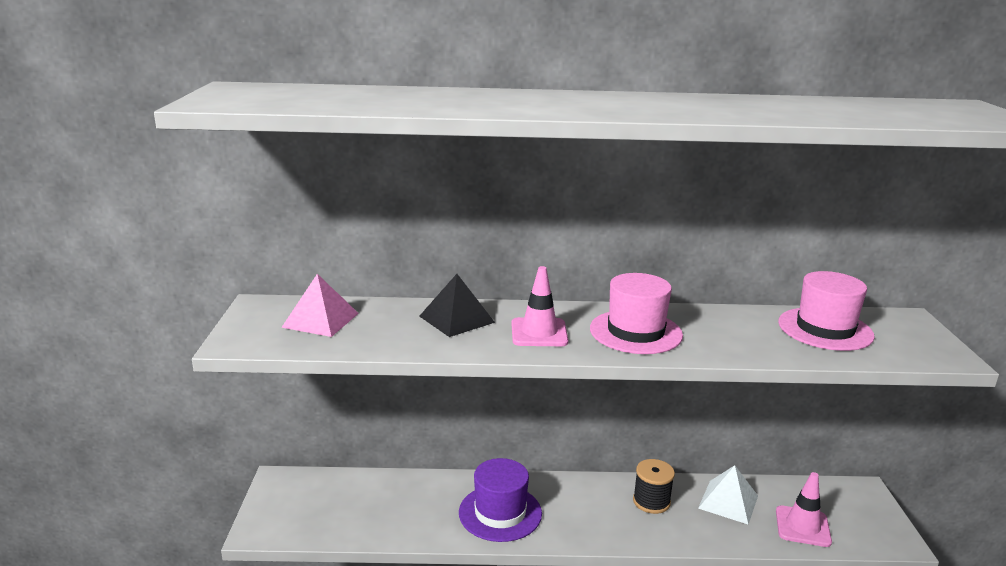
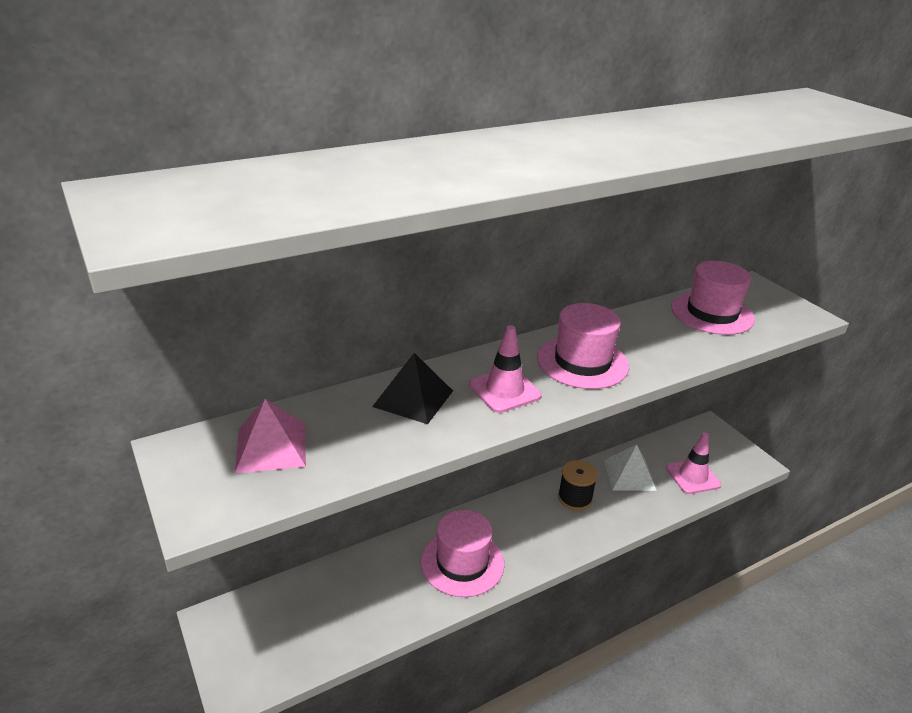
camera: 30 degrees left, 10 degrees up
(500, 513) = (462, 562): purple hat -> pink hat

